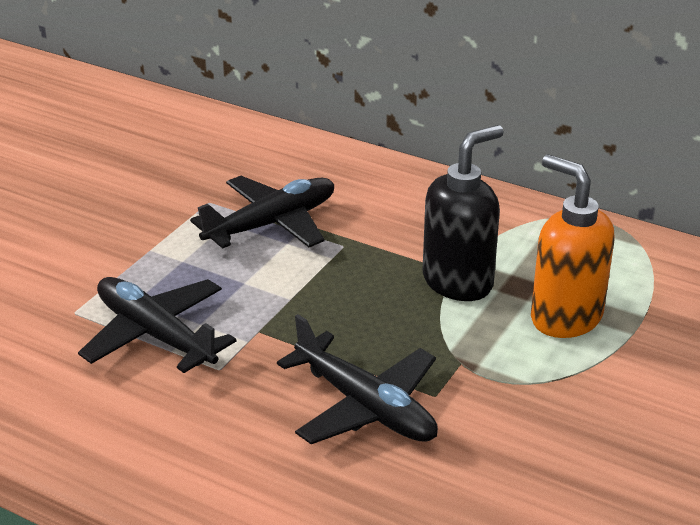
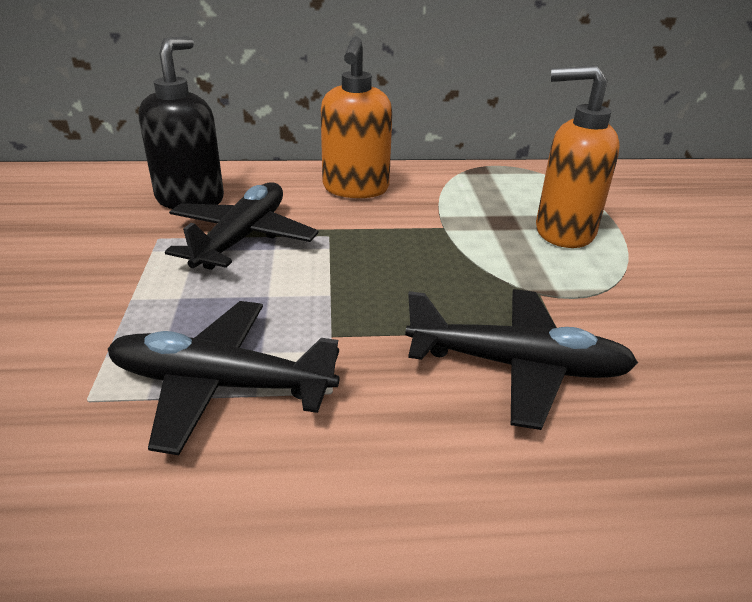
camera: 35 degrees left, 0 degrees up
(419, 204) = (355, 189): none -> orange soap dispenser
(458, 282) = (455, 233): black soap dispenser -> black soap dispenser (190, 199)

